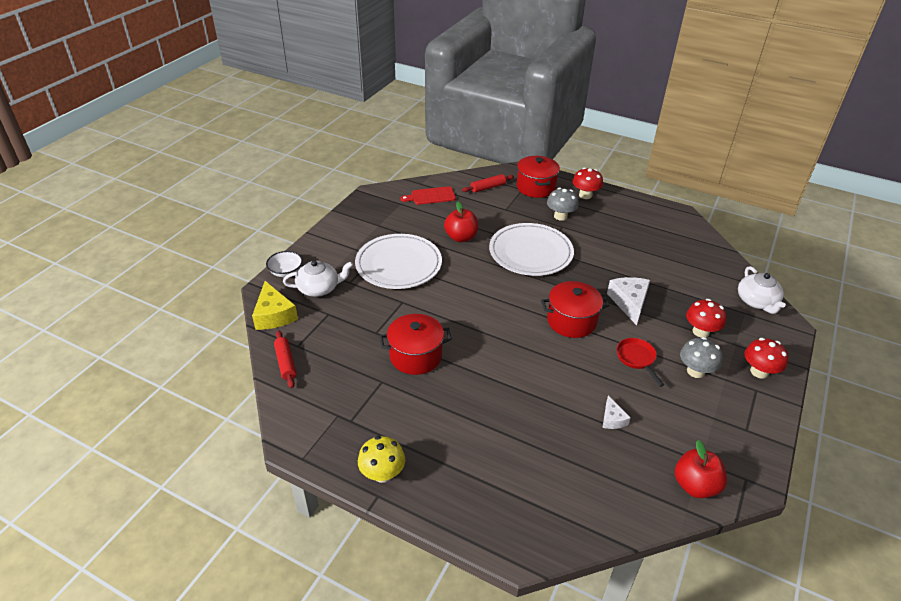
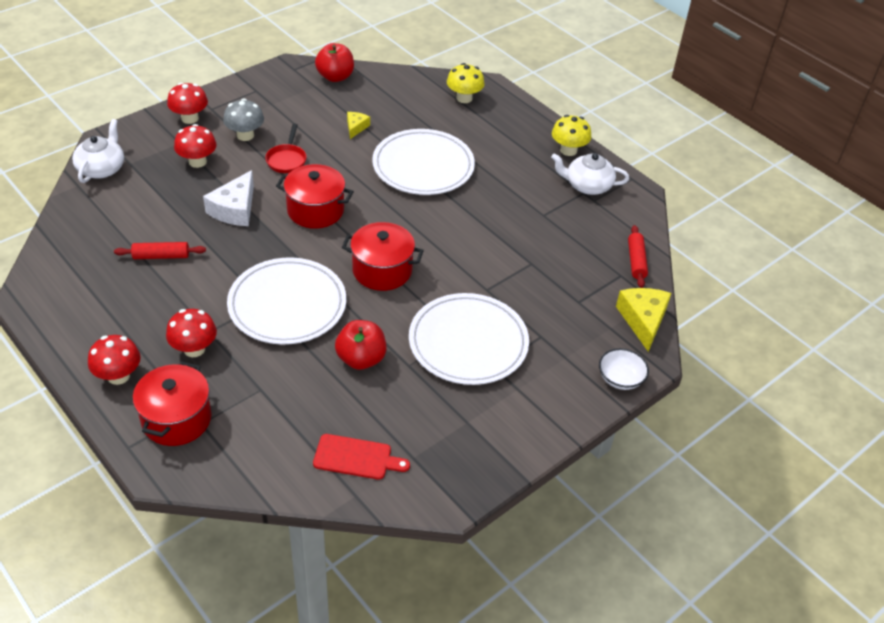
camera: 160 degrees left, 5 degrees up
(319, 288) = (582, 339): white teapot -> white teapot (587, 185)
(415, 356) = (500, 227): red pot -> red pot (382, 270)
(488, 187) = (252, 446): red rolling pin -> red rolling pin (161, 256)
(518, 396) = (423, 166): none -> white plate
(535, 512) = (464, 98): none -> yellow mushroom
(560, 216) = (194, 349): grey mushroom -> red mushroom
(612, 419) = (356, 127): white cheese -> yellow cheese

